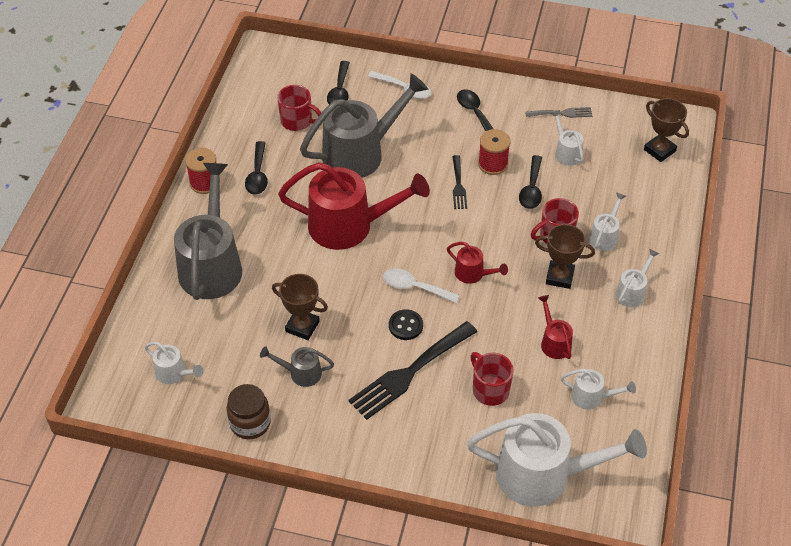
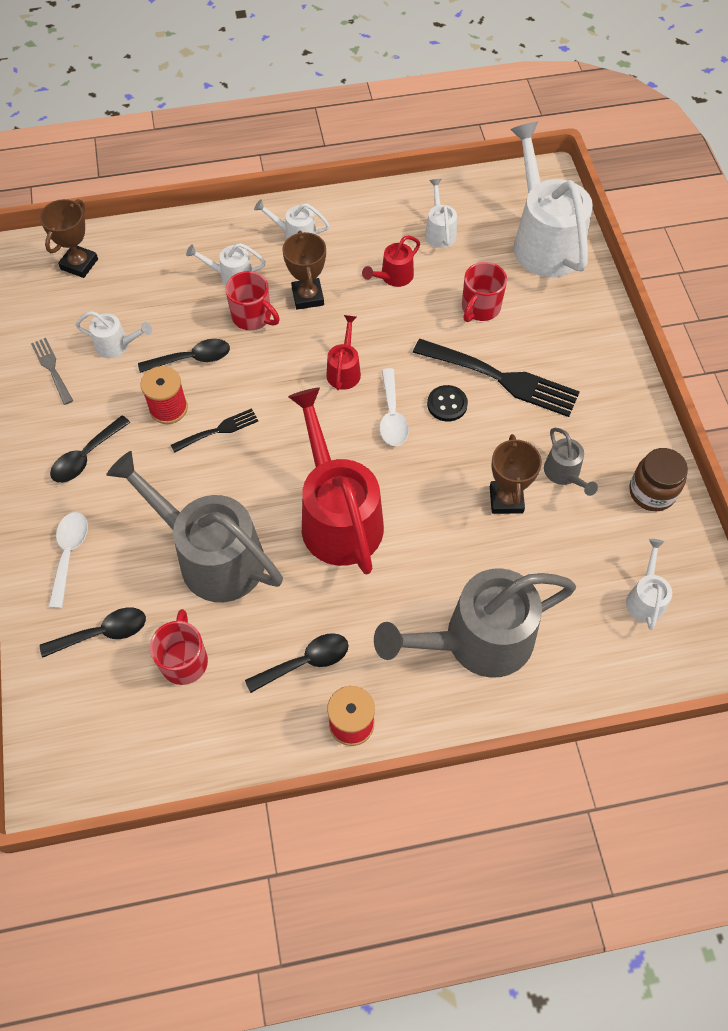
camera: 115 degrees left, 10 degrees up
(566, 152) = (117, 345): white watering can -> white watering can turned 120 degrees counterclockwise

